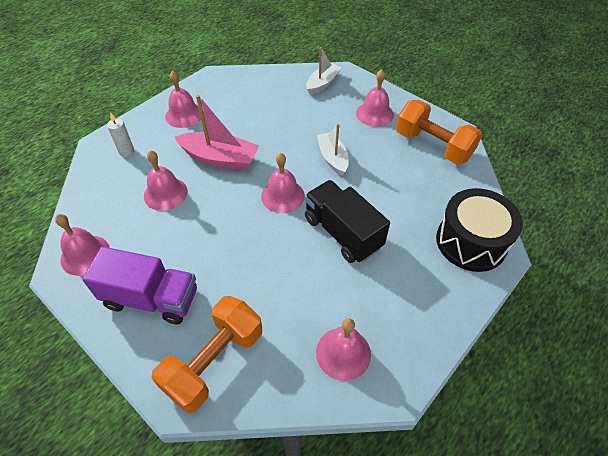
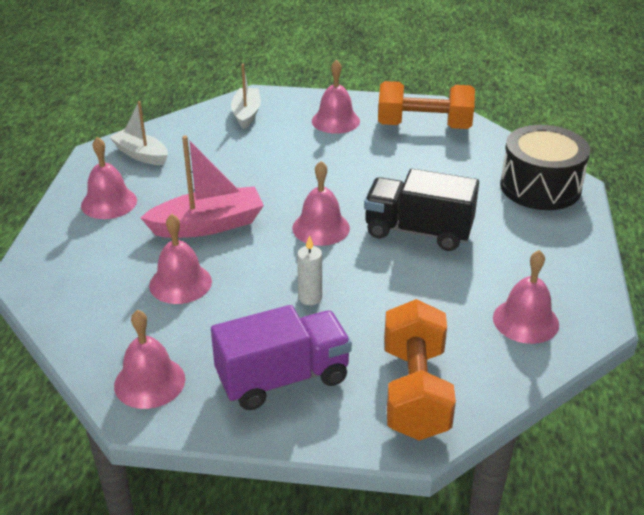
camera: 35 degrees left, 15 degrees down
(126, 151) = (76, 266): white candle -> white candle (310, 298)
(333, 158) = (336, 175): white boat -> white boat (141, 155)

